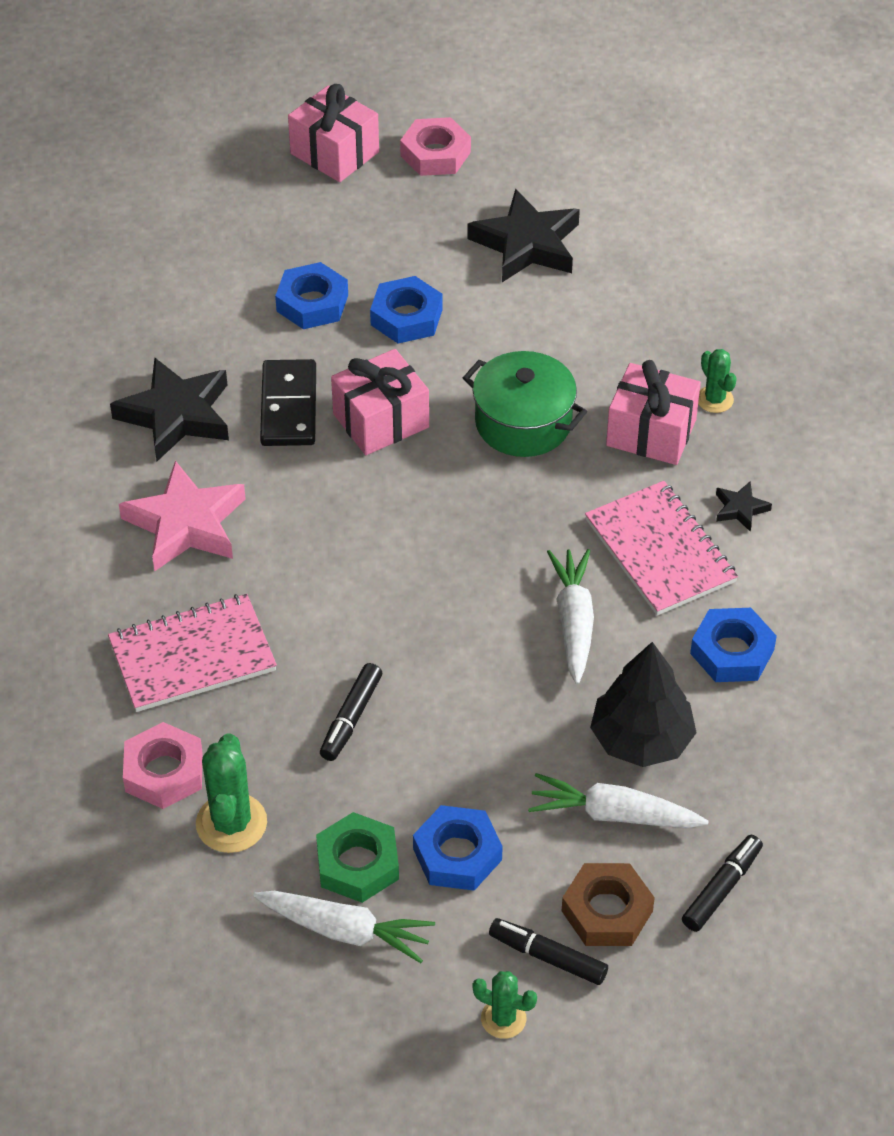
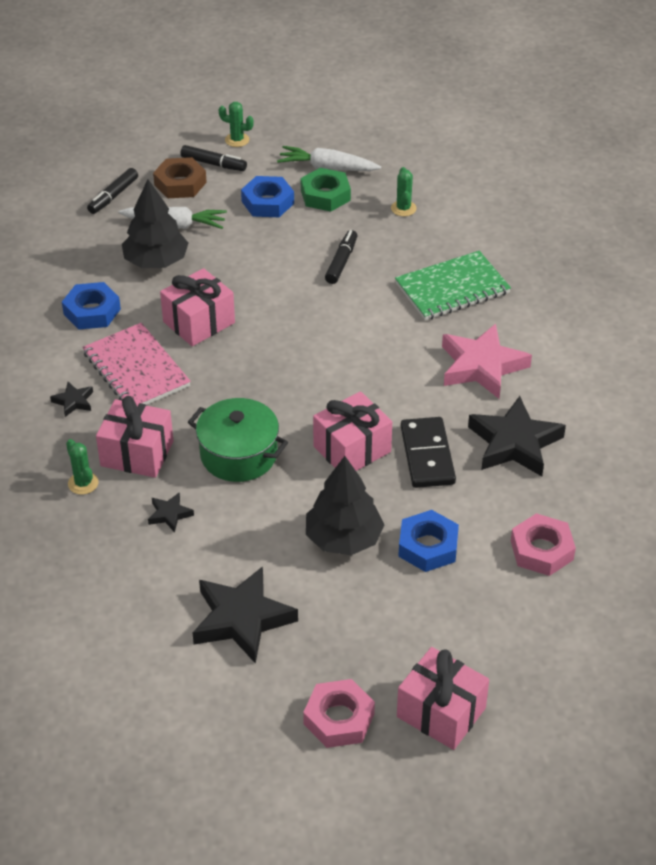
camera: 175 degrees right, 5 degrees down
(164, 772) = (451, 229): pink nut -> pink nut (542, 550)
(192, 656) = (452, 288): pink notebook -> green notebook
(231, 823) = (403, 208): green cactus -> green cactus, size x0.60
(406, 317) = (344, 539): blue nut -> black tree
(573, 622) = (199, 322): white carrot -> pink gift
(607, 356) = (169, 514): none -> black star

